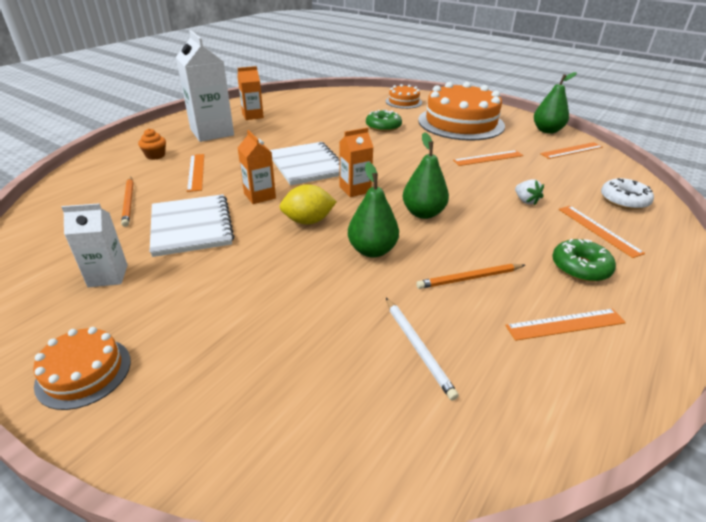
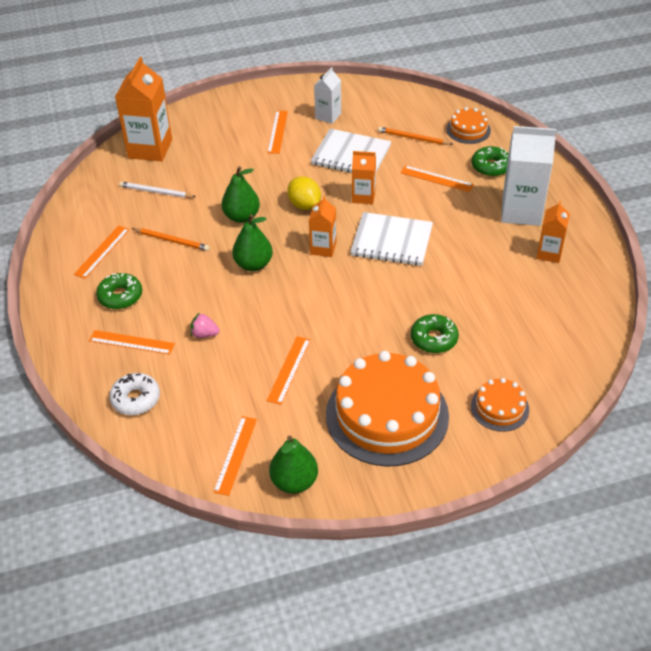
camera: 130 degrees right, 10 degrees up
(84, 372) = (259, 99): orange cake -> orange cake (468, 130)
(155, 155) = (491, 166): orange cupcake -> green donut
(176, 303) = (278, 132): none -> orange ruler
(308, 221) = (304, 205): yellow lemon -> yellow lemon turned 60 degrees counterclockwise
(333, 432) = (150, 149): none -> orange carton
(469, 278) = (172, 240): orange pencil -> orange pencil turned 90 degrees clockwise
(526, 201) = (204, 334): white strawberry -> pink strawberry

